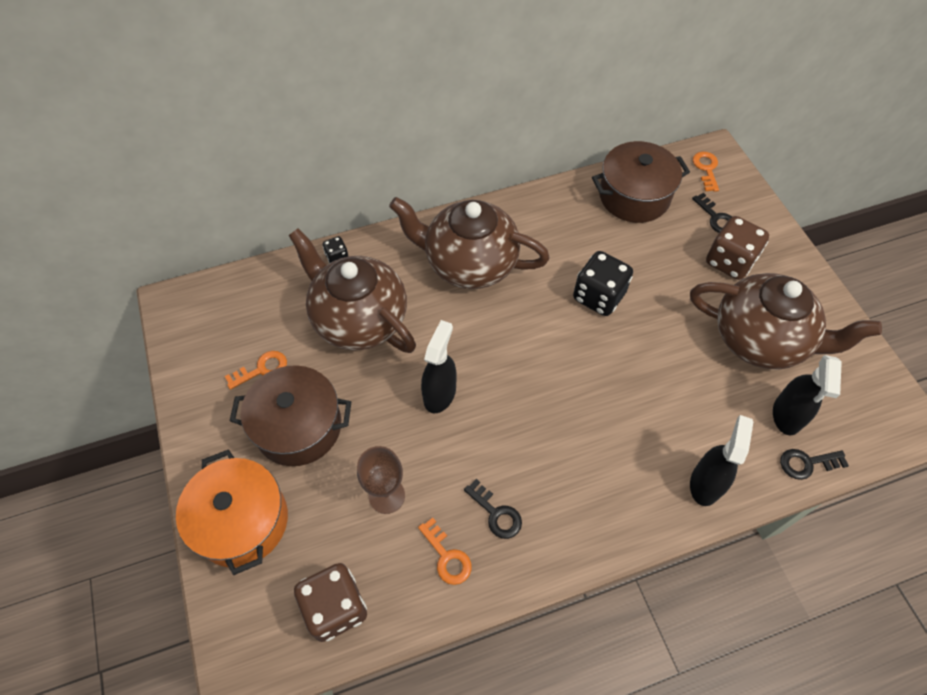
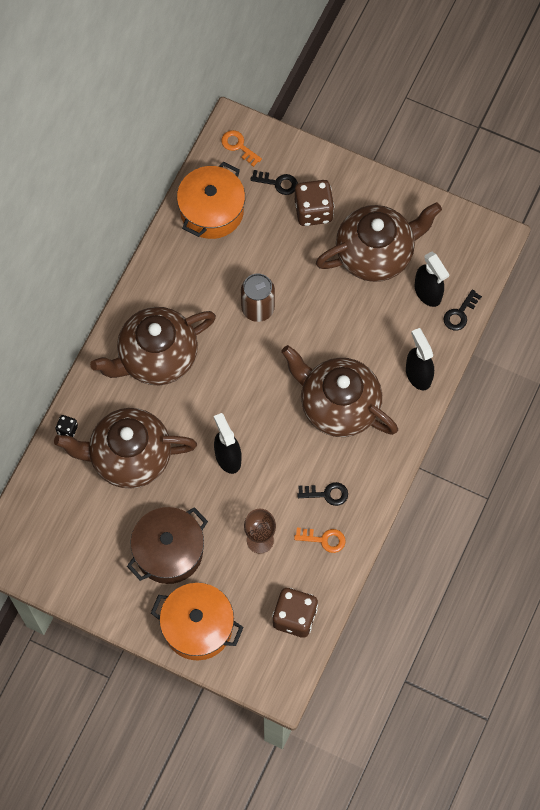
camera: 45 degrees left, 10 degrees up
(262, 369) = (107, 541): orange key -> none
(592, 440) = (338, 405): none -> brown teapot
(598, 296) = (258, 308): black dice -> brown can
(634, 196) = (212, 211): brown pot -> orange pot

